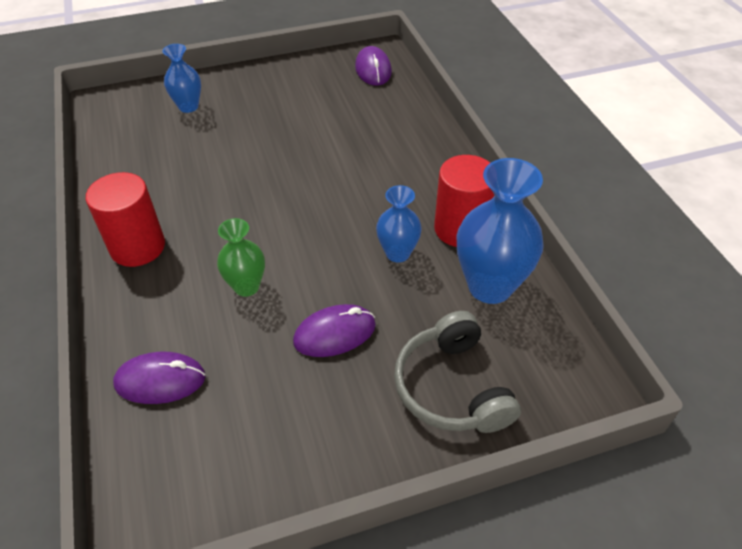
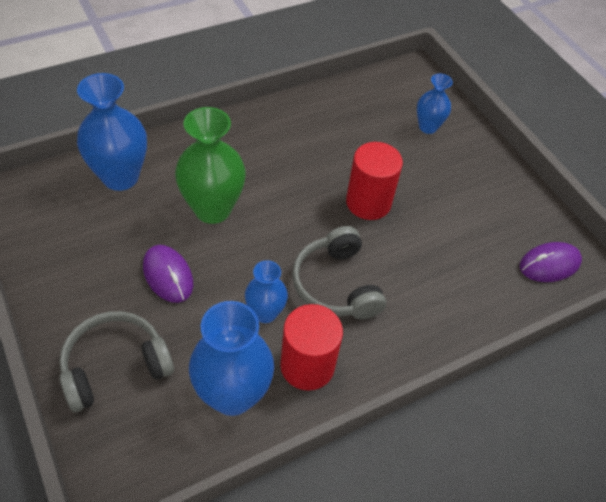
camera: 75 degrees right, 5 degrees up
(138, 247) = (246, 135): red cylinder -> red cylinder (368, 202)
(160, 380) = (120, 177): purple mouse -> blue vase
(246, 286) = (212, 209): green vase -> green vase, size x1.75
(372, 198) = (336, 285): none -> grey headphones

